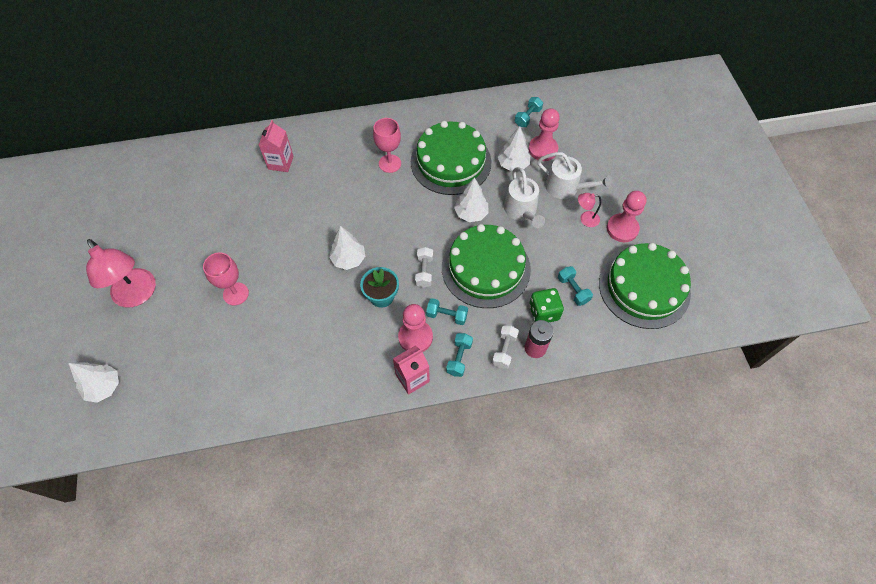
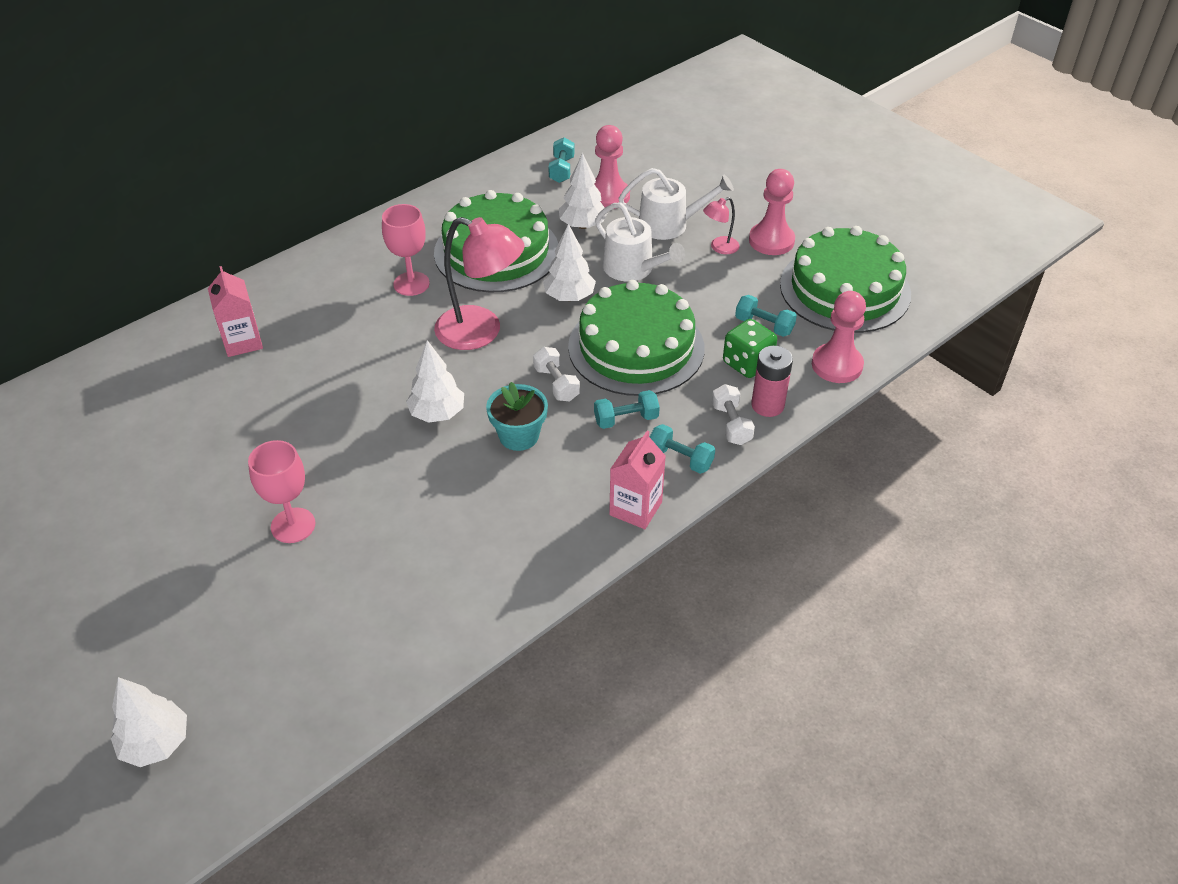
camera: 30 degrees left, 15 degrees down
(138, 295) = (124, 597): pink lamp -> pink lamp (481, 332)
(415, 337) = (603, 461): pink pawn -> pink pawn (837, 365)
(459, 358) = (680, 458): turquoise dumbbell -> turquoise dumbbell turned 45 degrees counterclockwise

